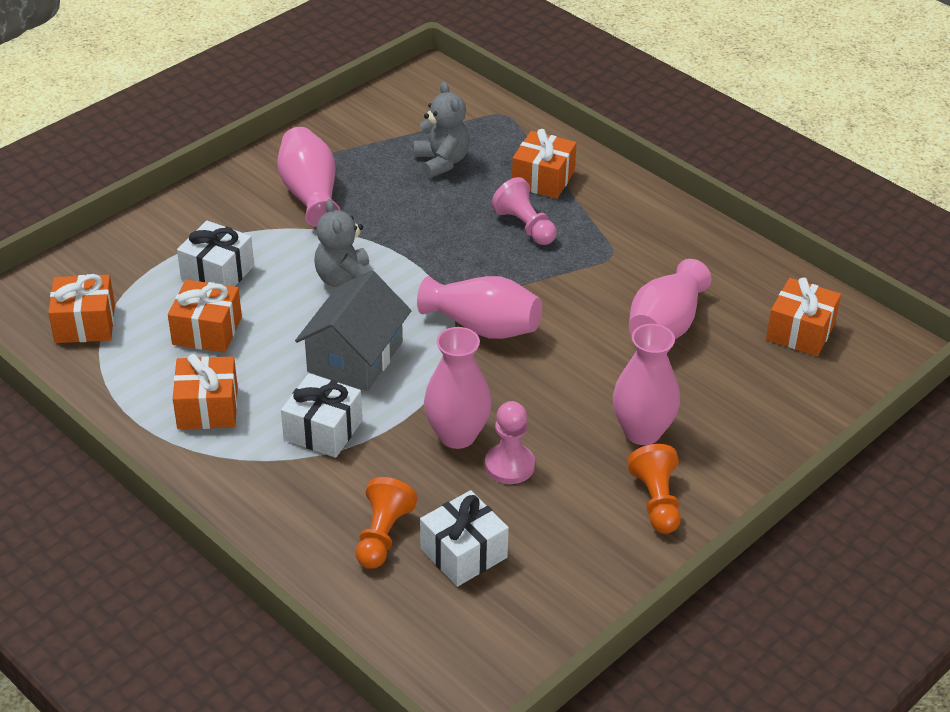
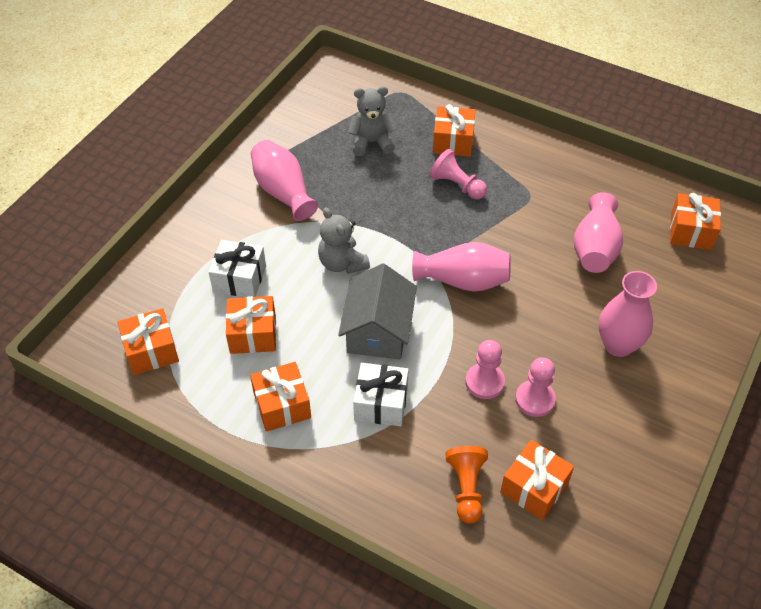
camera: 15 degrees left, 10 degrees up
(442, 162) = (372, 142): grey teddy bear -> grey teddy bear turned 60 degrees counterclockwise
(457, 435) = (484, 382): pink vase -> pink pawn
(463, 553) = (534, 488): white gift -> orange gift
(656, 501) = (654, 403): orange pawn -> none

